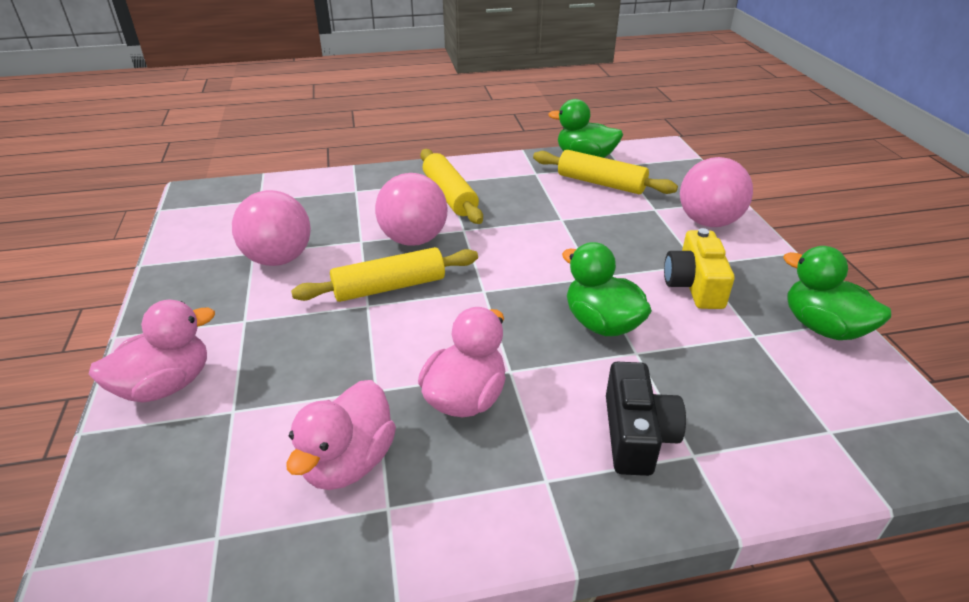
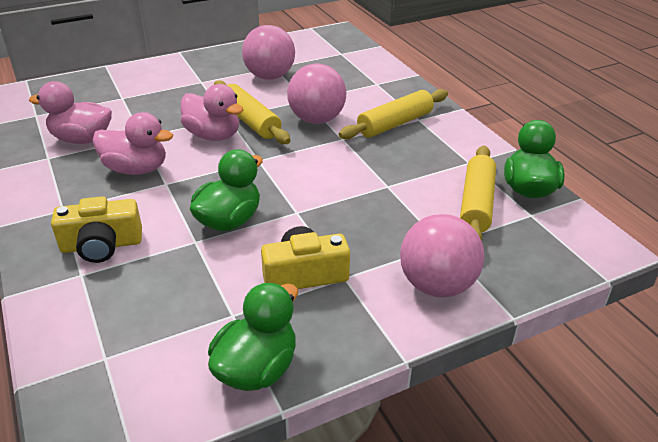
camera: 75 degrees right, 0 degrees up
(166, 385) = (141, 75): pink duck -> pink duck (213, 135)
(636, 434) = (101, 245): black camera -> yellow camera

